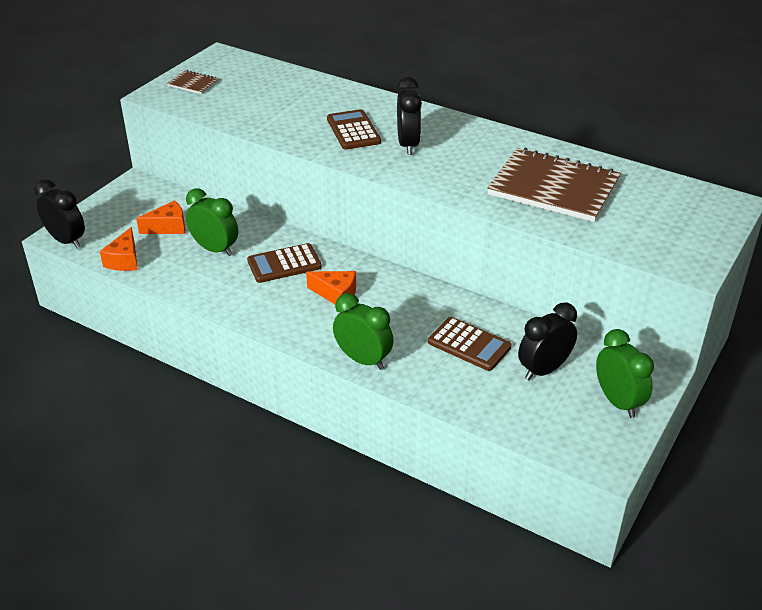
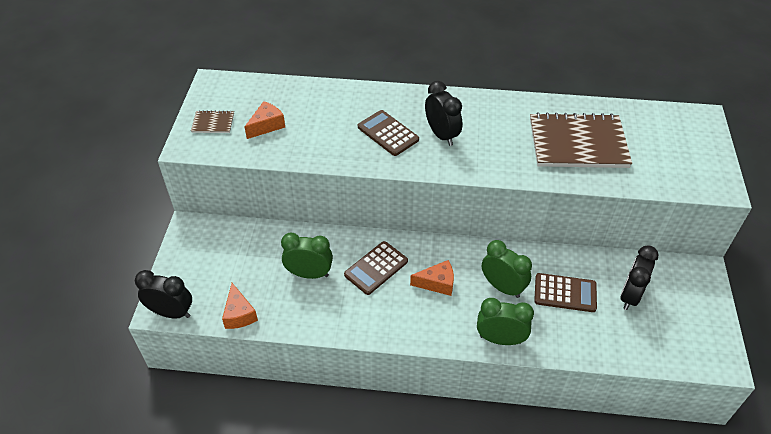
camera: 25 degrees left, 10 degrees up
(168, 227) = (253, 265): orange cheese -> orange cheese (266, 126)
(618, 402) = (695, 304): green clock -> green clock (502, 287)

